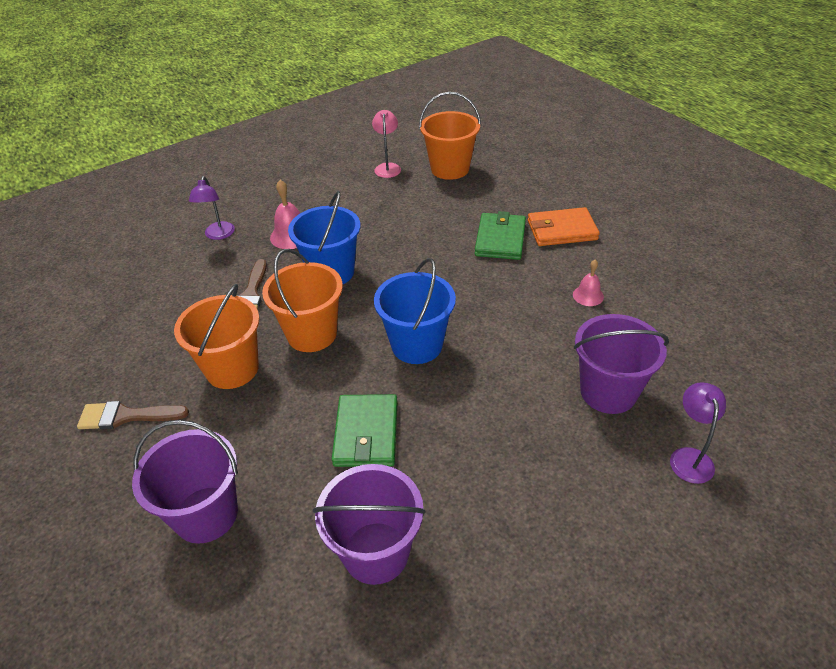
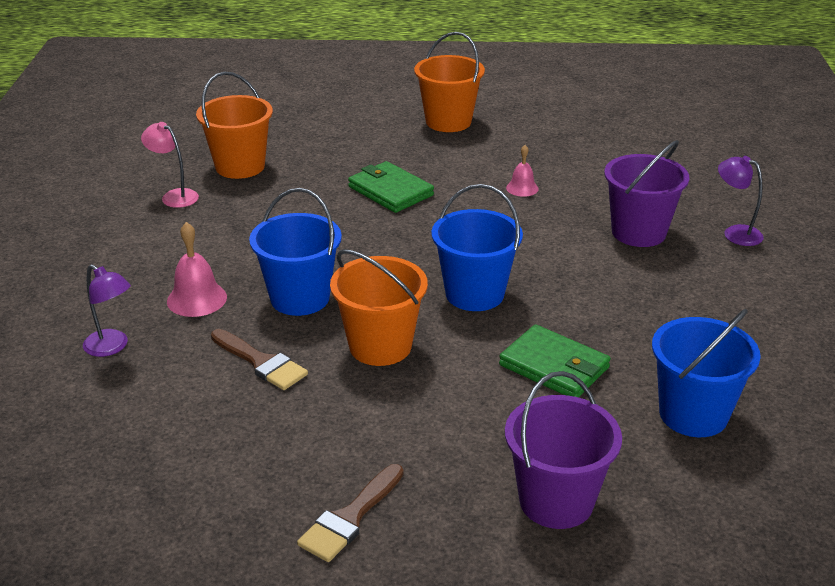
camera: 55 degrees left, 10 degrees down
(232, 369) = (367, 416): orange bucket -> orange bucket (448, 121)
(376, 552) = (693, 414): purple bucket -> blue bucket
(561, 230) = (423, 159): orange wallet -> none

